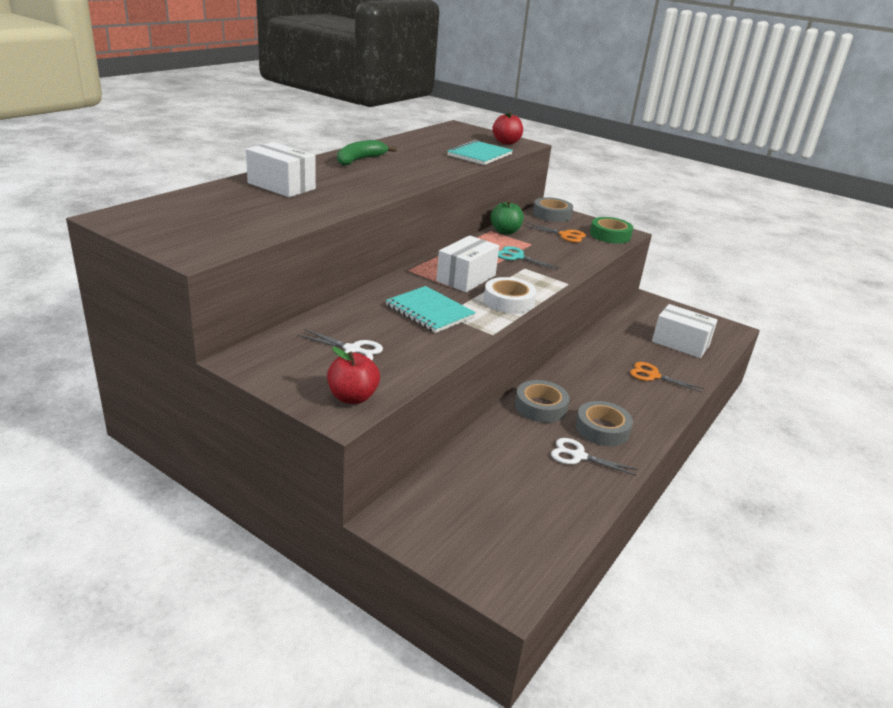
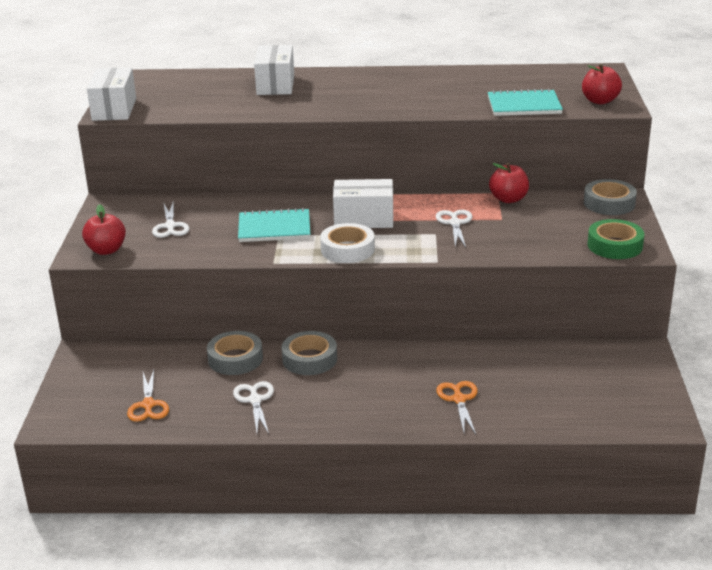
camera: 60 degrees right, 0 degrees up
(359, 160) = (394, 80): green banana -> none
(430, 311) = (274, 228): turquoise notebook -> turquoise notebook turned 75 degrees clockwise
(505, 232) = (508, 199): green apple -> red apple
(517, 257) = (455, 223): turquoise scissors -> white scissors
(564, 235) = (562, 225): orange scissors -> orange scissors (148, 405)
(602, 429) = (314, 399): grey tape -> grey tape (235, 359)
(680, 343) = (563, 397): white box -> white box (114, 109)

